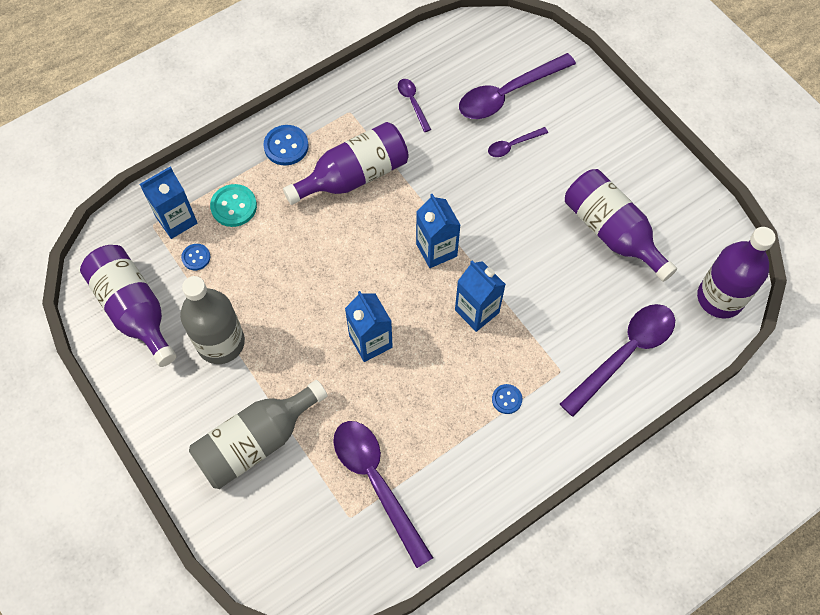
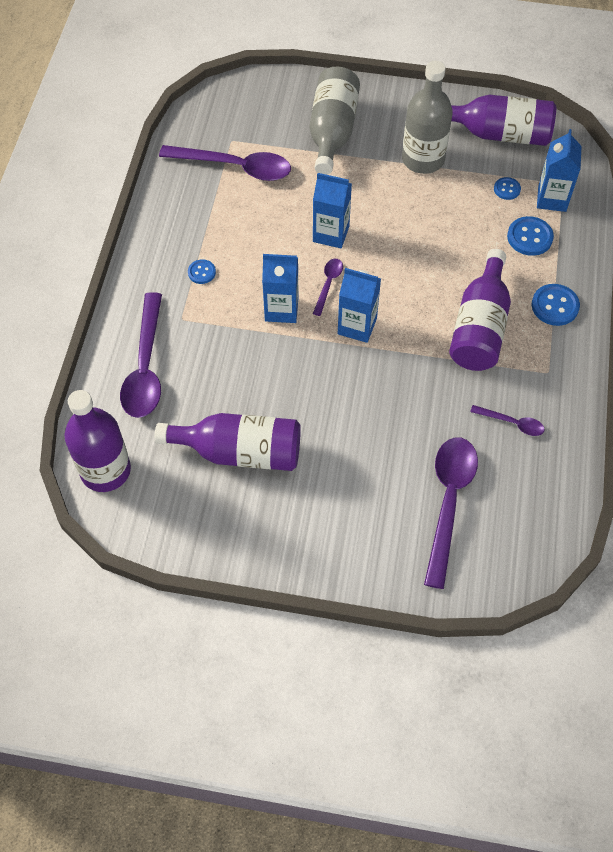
camera: 135 degrees right, 5 degrees down
(234, 206) = (529, 237): turquoise button -> blue button
(513, 145) = (393, 458): purple spoon -> purple spoon (328, 284)

